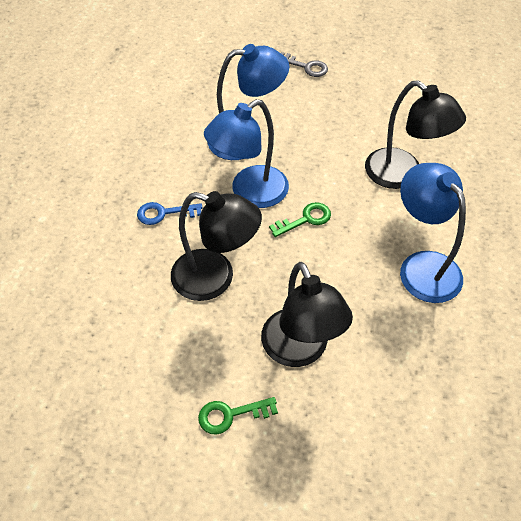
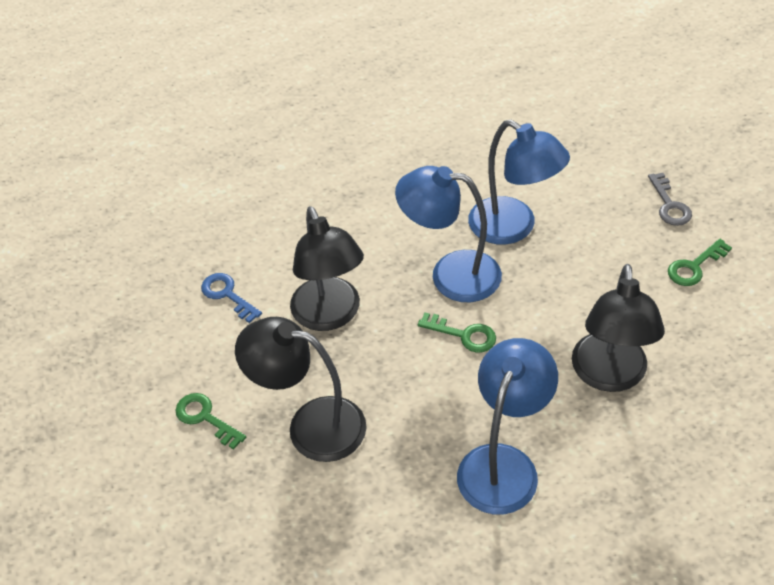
camera: 55 degrees right, 5 degrees down
(164, 213) = (364, 234): blue key -> blue key (227, 295)
(300, 350) = (311, 425): black lamp -> black lamp turned 75 degrees clockwise
(361, 88) = (694, 266): none -> green key

